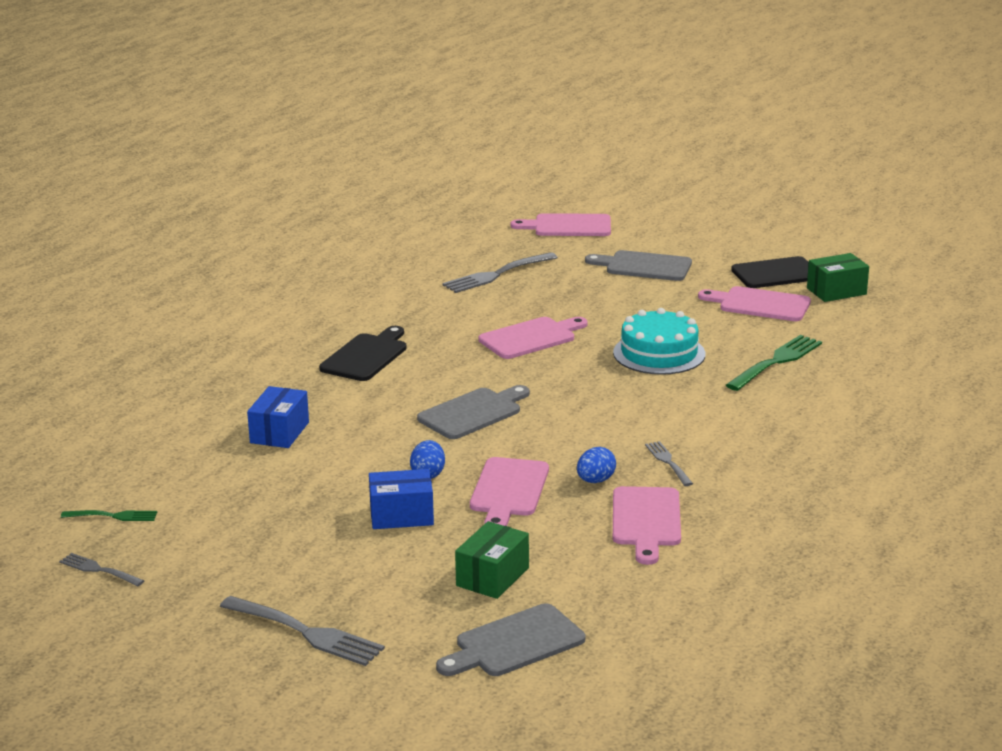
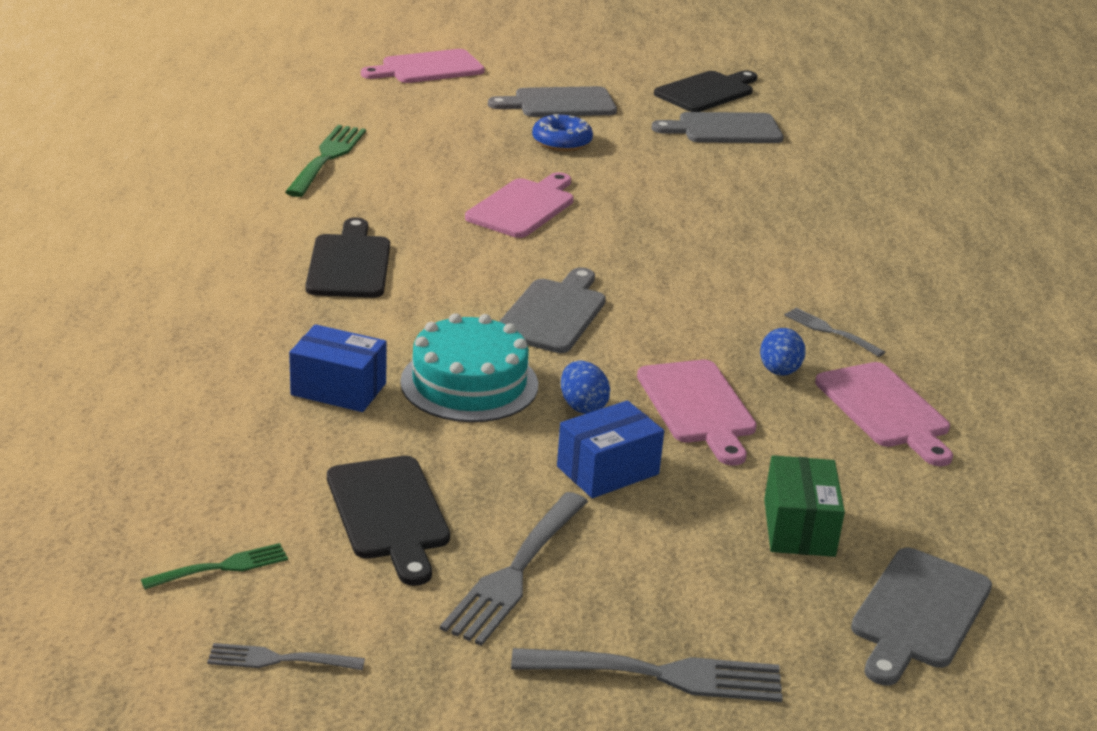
camera: 30 degrees left, 5 degrees up
(237, 509) = (389, 513): none -> black cutting board
(279, 432) = (338, 389): blue box -> blue box turned 60 degrees counterclockwise
(497, 274) = (405, 135): grey fork -> grey fork (516, 570)
(613, 295) = (561, 142): none -> blue donut
(659, 353) = (682, 202): turquoise cake -> turquoise cake (469, 383)
(760, 304) = (724, 129): pink cutting board -> grey cutting board
(776, 362) = (810, 192): green fork -> green fork (327, 158)
(836, 291) = (782, 104): green box -> none

